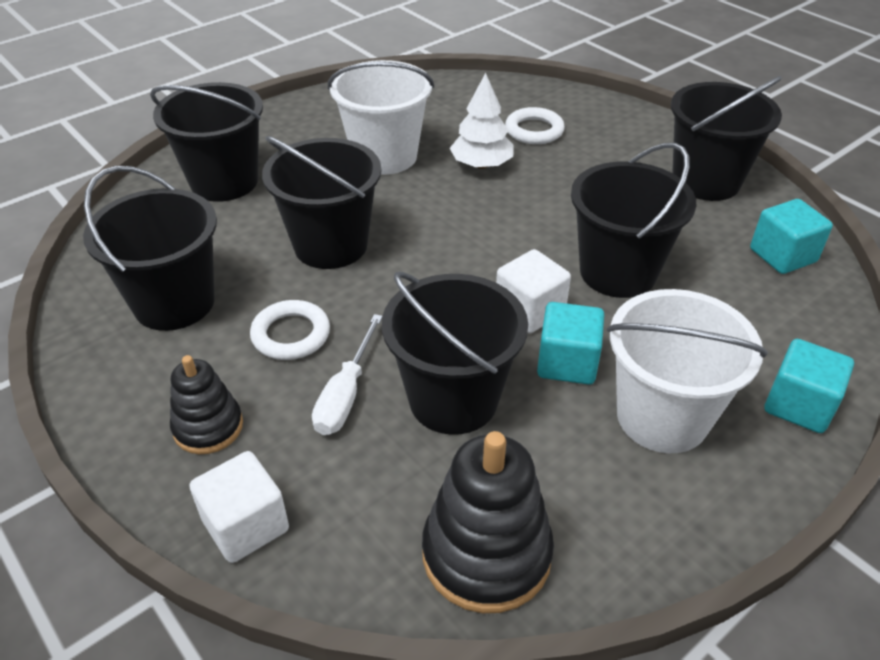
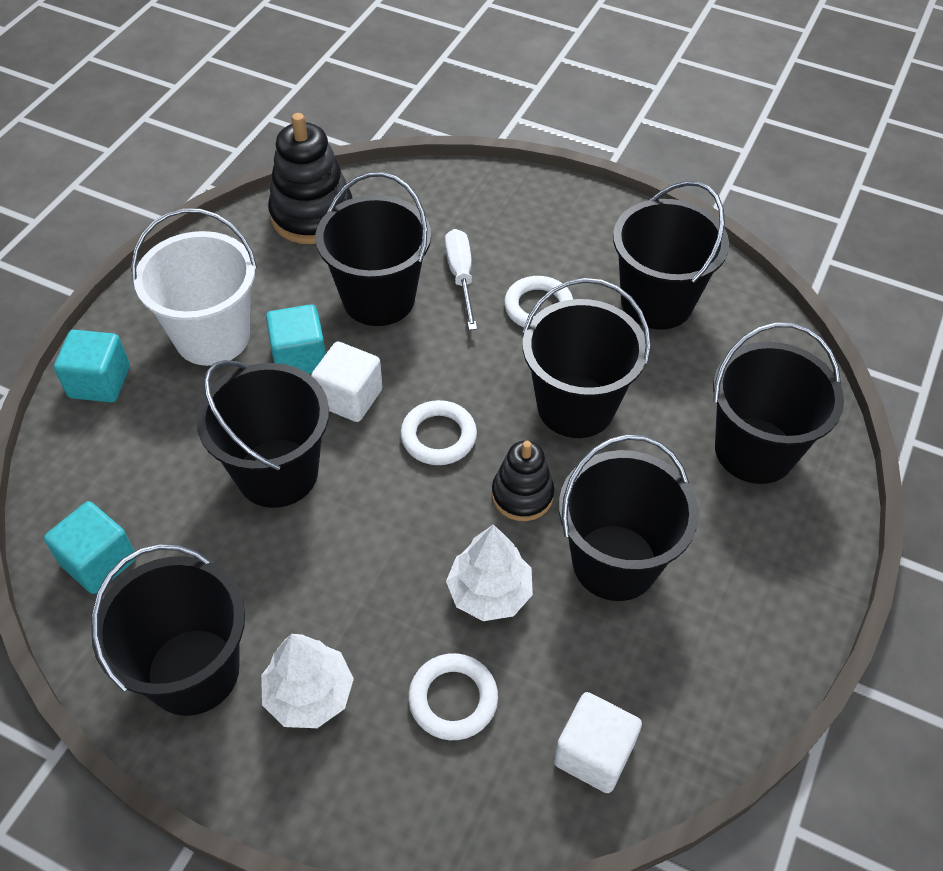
camera: 155 degrees right, 10 degrees up
(208, 427) = (539, 226): black stacking toy -> black stacking toy (522, 495)
(246, 525) = (466, 186): white cube -> white cube (593, 753)
(384, 156) = (615, 562): white bucket -> black bucket
(463, 258) = (438, 436): none -> white ring
(626, 153) = (309, 694): none -> white tree

